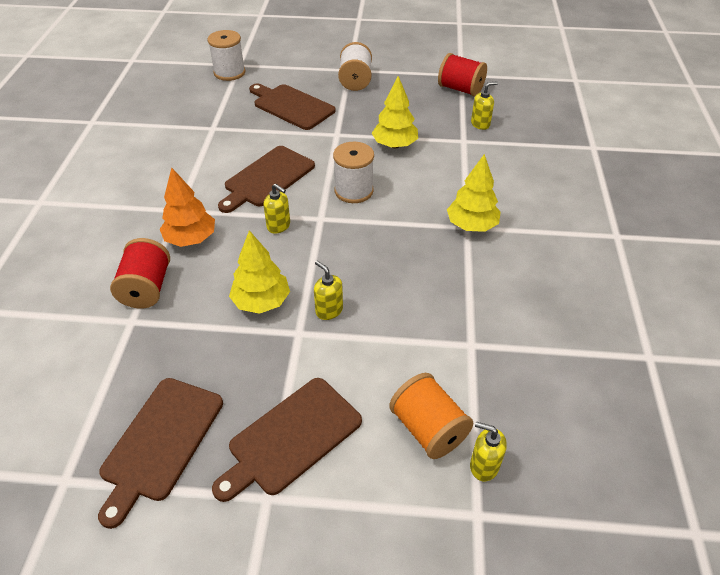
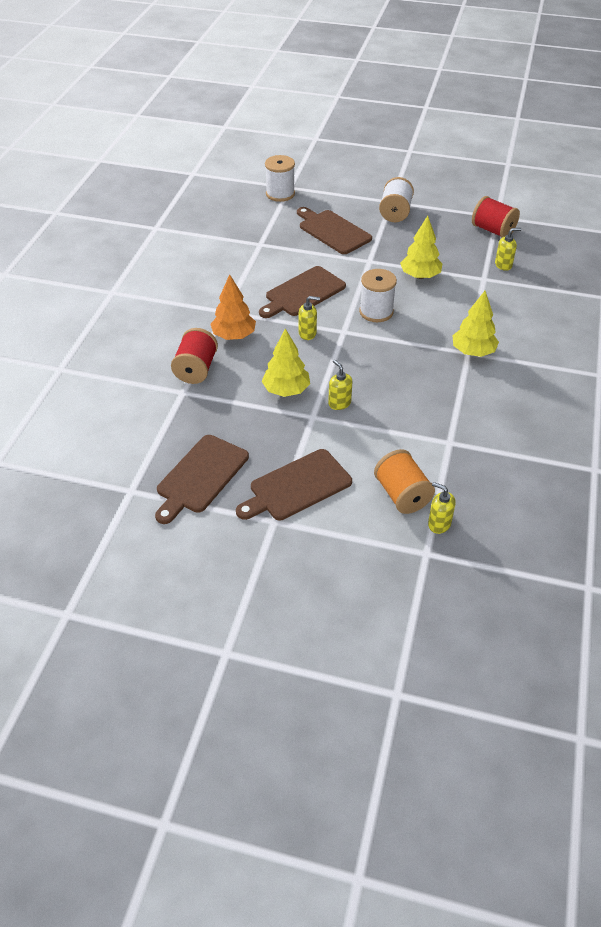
camera: 10 degrees right, 0 degrees up
(279, 226) = (307, 333): yellow soap dispenser -> yellow soap dispenser turned 45 degrees counterclockwise

